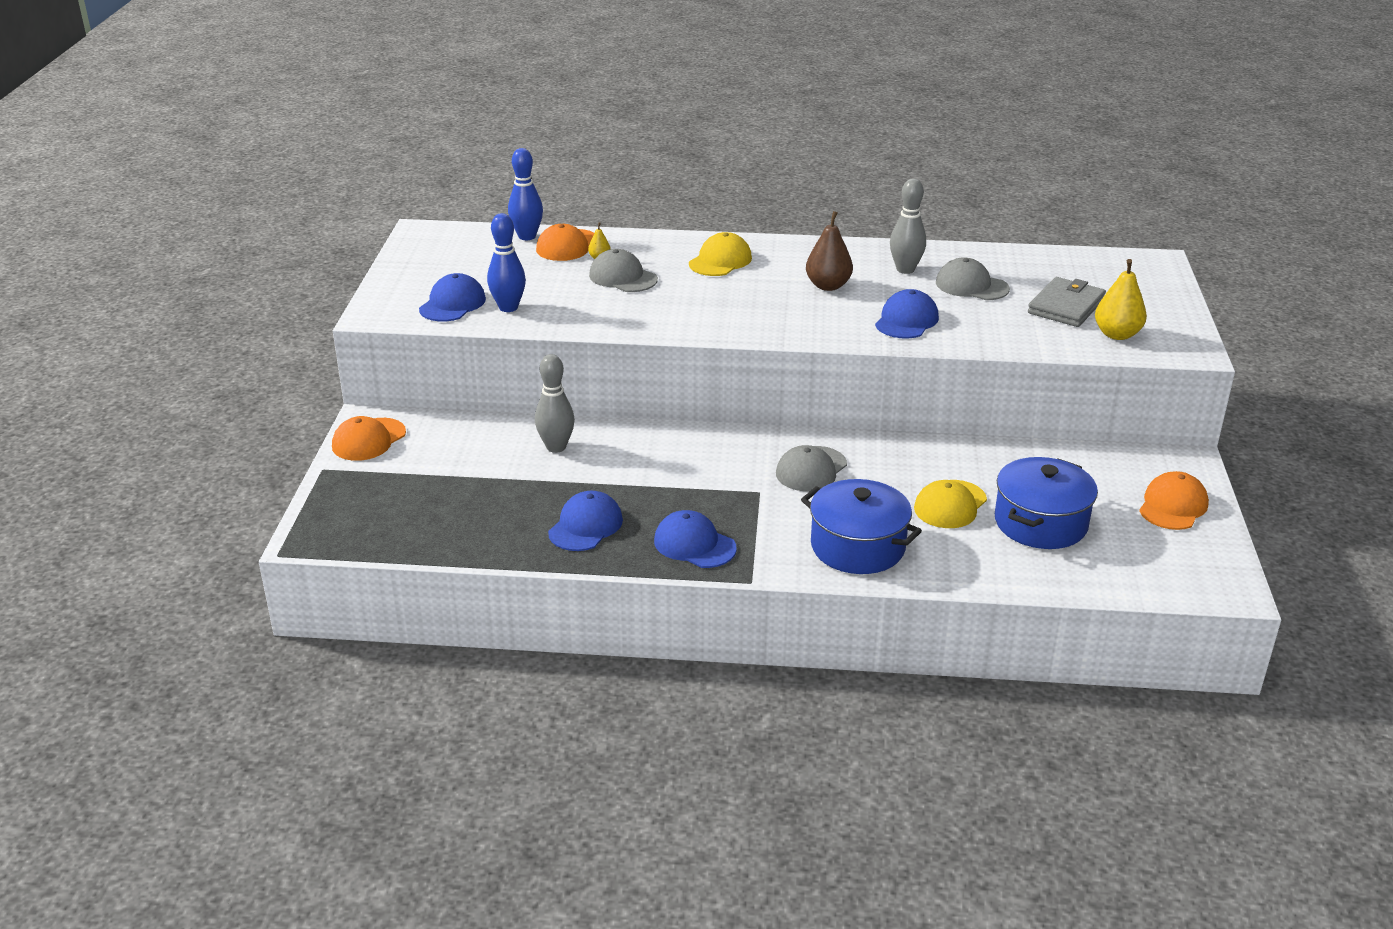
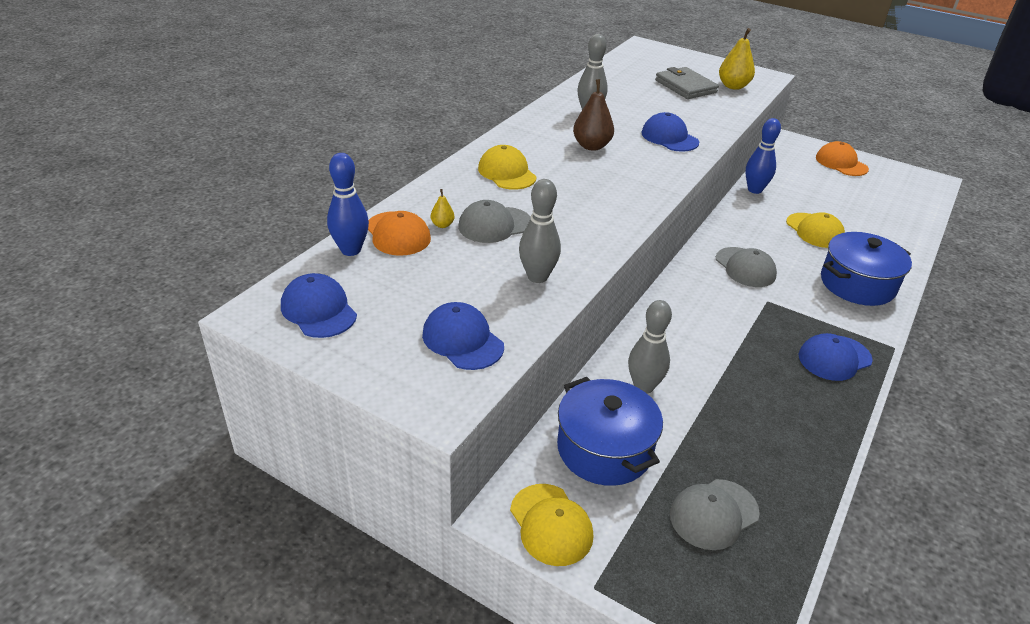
camera: 65 degrees left, 5 degrees up
(368, 440) = (551, 524): orange cap -> yellow cap
(508, 307) = (502, 306): blue bowling pin -> blue bowling pin (754, 190)
(562, 312) = (537, 277): none -> grey bowling pin
(585, 526) = (787, 410): blue cap -> blue cap (318, 310)
(971, 286) = (633, 102): grey cap -> grey cap (713, 514)
(1040, 523) = (847, 208): blue pot -> blue pot (604, 449)

